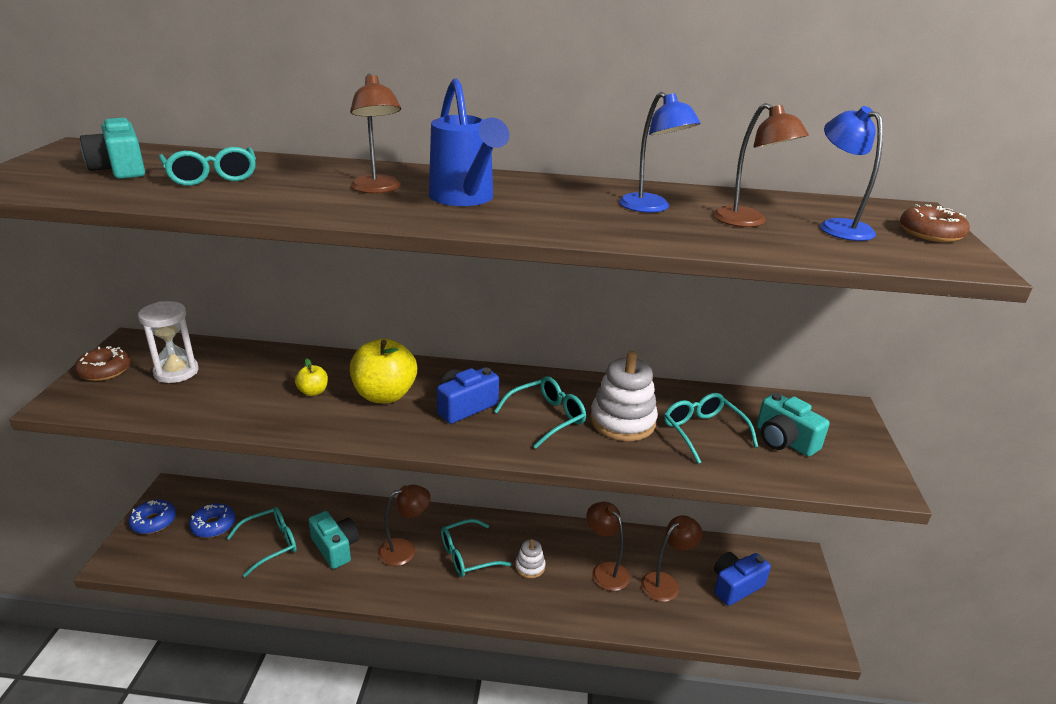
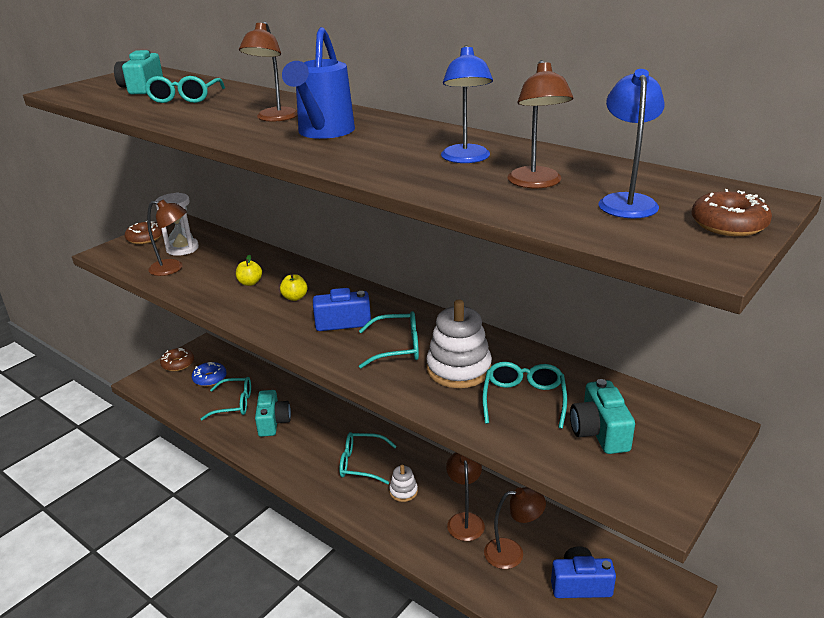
camera: 35 degrees right, 0 degrees up
(153, 521) = (178, 364): blue donut -> brown donut
(384, 395) = (295, 297): yellow apple -> yellow apple, size x0.48
(405, 550) = (319, 441): brown lamp -> brown lamp (173, 268)

